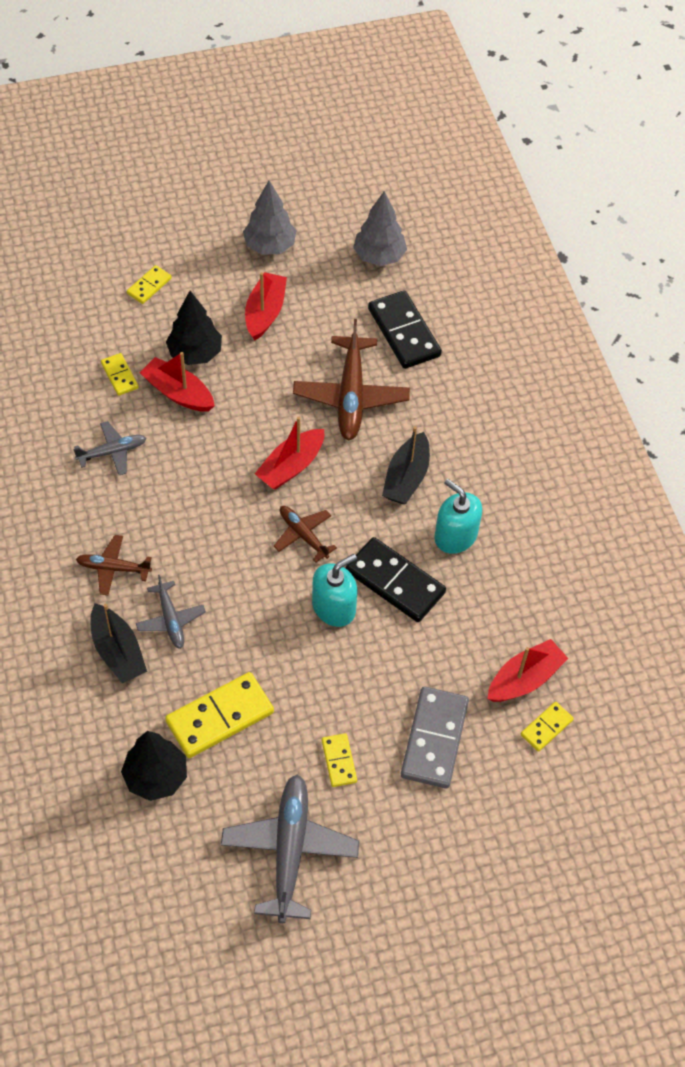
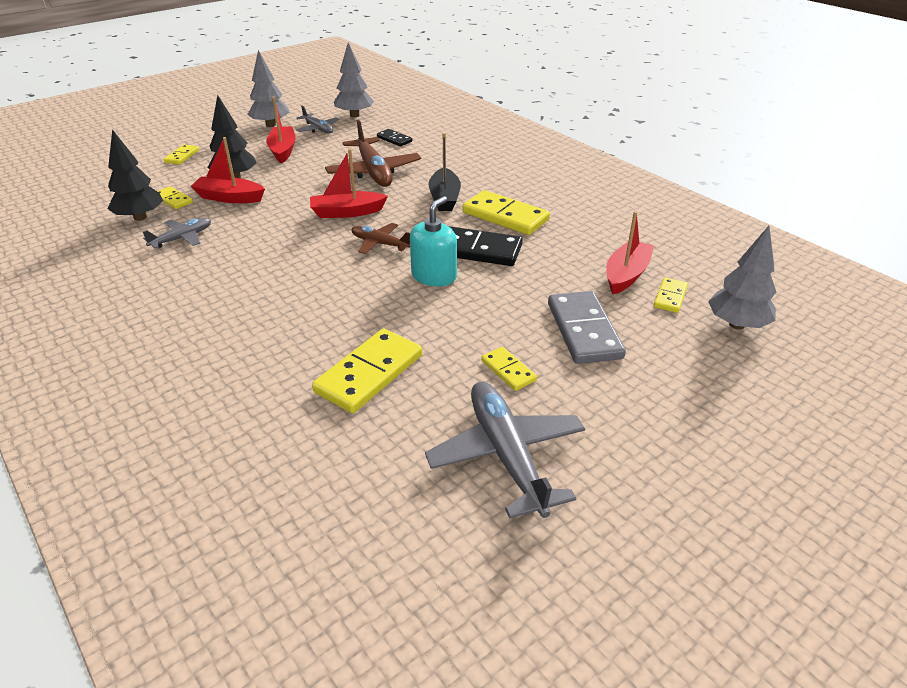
camera: 20 degrees left, 20 degrees down
(113, 568) = (210, 303): brown plane -> none
(118, 651) = (237, 356): black boat -> none
(156, 777) = (323, 440): black tree -> black tree (140, 217)
(170, 619) = (283, 321): grey plane -> grey plane (318, 129)
(291, 466) = (347, 212): red boat -> red boat turned 60 degrees clockwise
(403, 332) = (394, 139): black domino -> black domino, size x0.52
(455, 536) = (505, 216): turquoise soap dispenser -> yellow domino
(584, 789) = (736, 324): none -> grey tree

